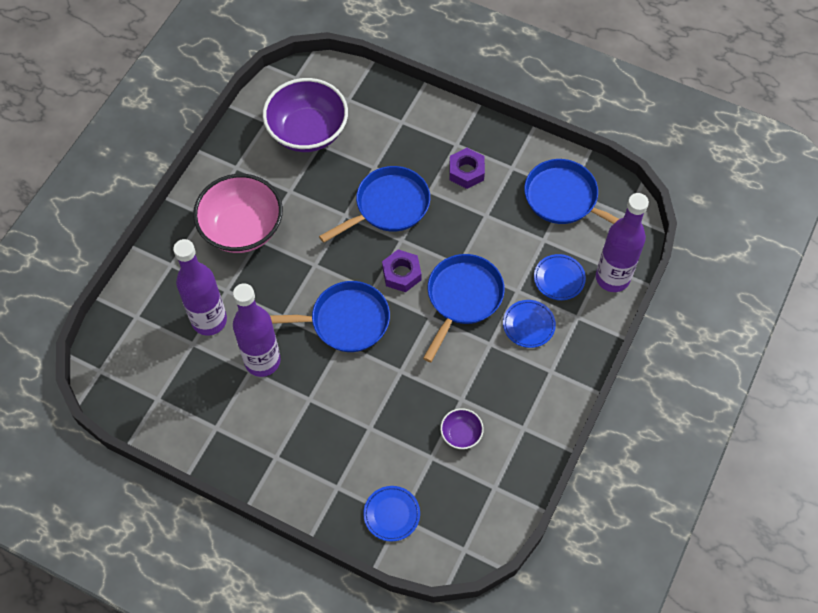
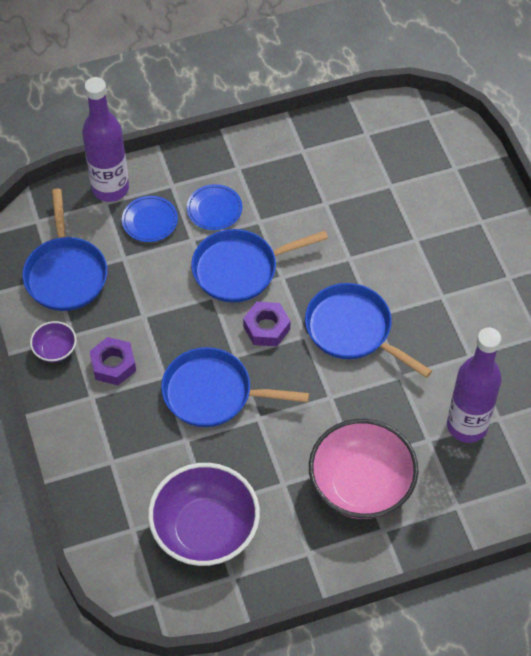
camera: 135 degrees left, 5 degrees down
(262, 361) = (452, 355): purple bottle -> none
(391, 514) = (458, 174): blue plate -> none
(461, 434) = (352, 182): purple bowl -> purple bowl (55, 350)

